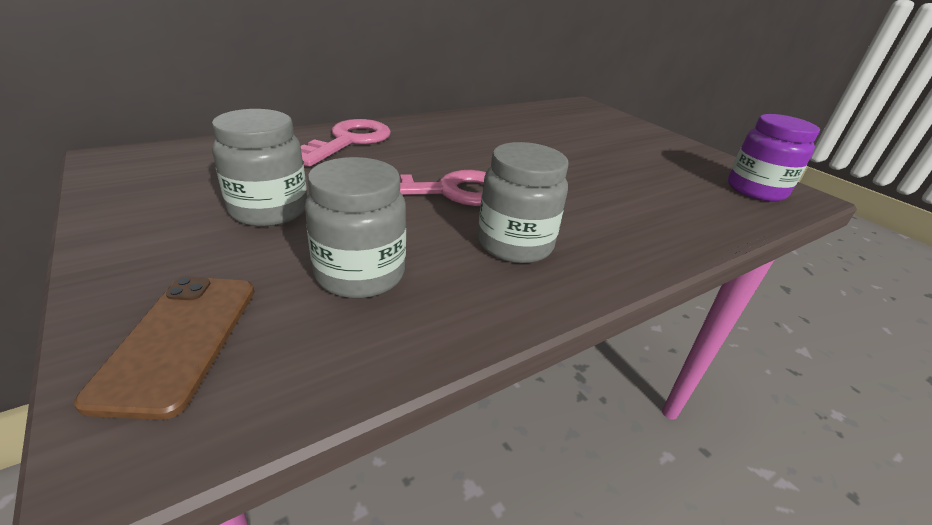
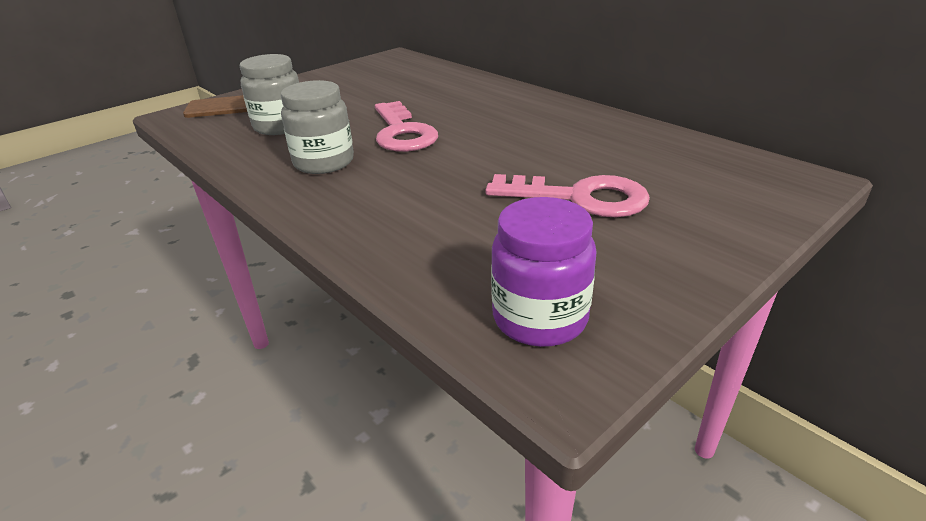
camera: 85 degrees right, 0 degrees up
(269, 210) = (347, 95): grey jar -> none
(349, 141) = (476, 90): pink key -> pink key (580, 198)

